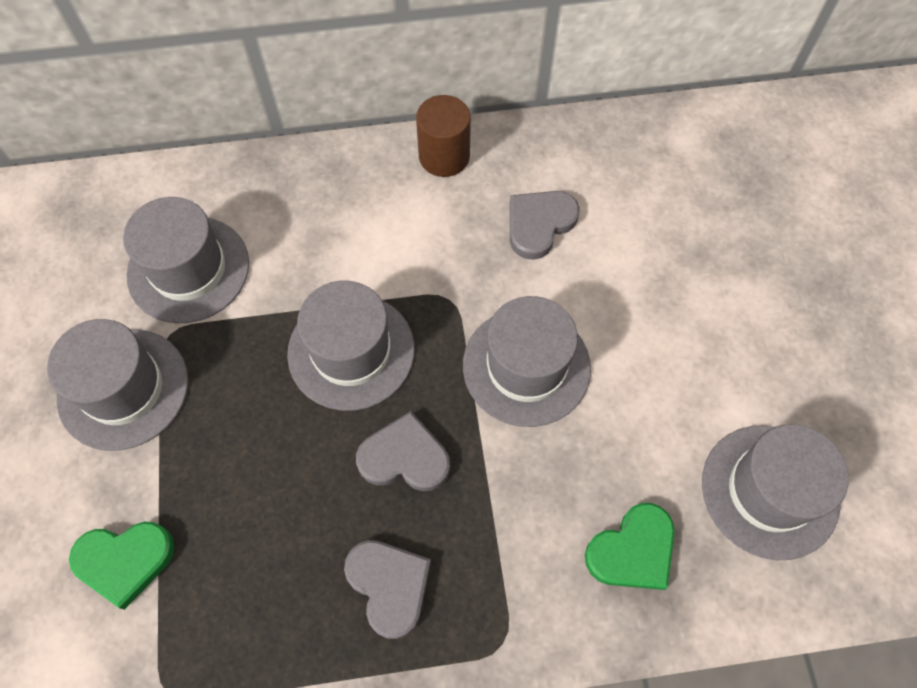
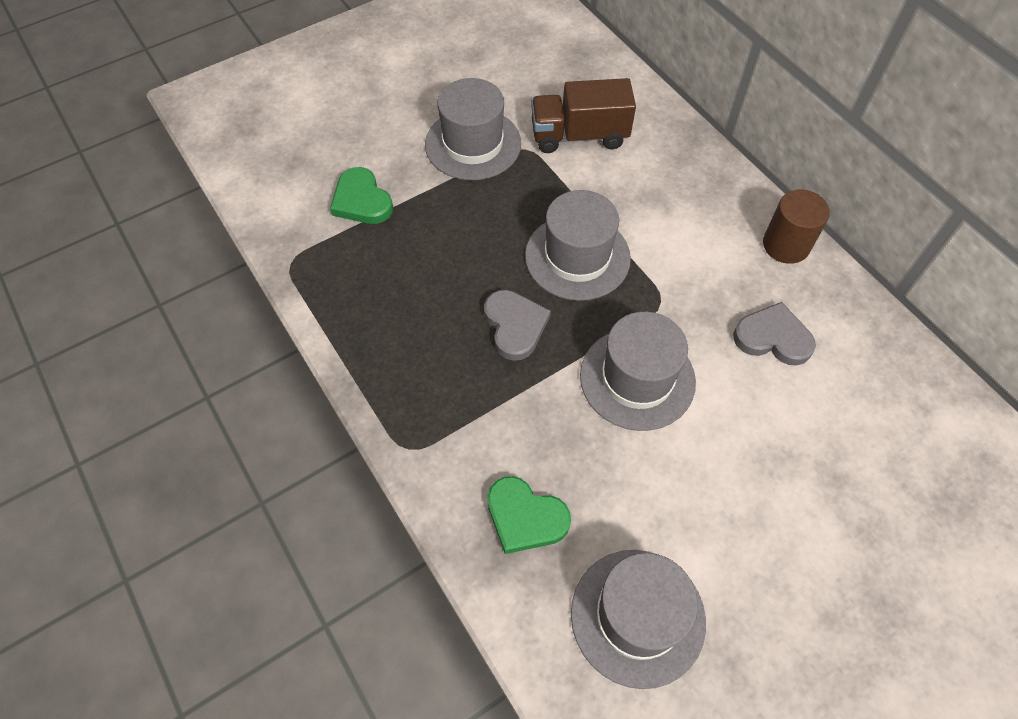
camera: 65 degrees right, 5 degrees down
(188, 269) = (579, 136): grey hat -> brown truck
(389, 586) = (416, 356): grey heart -> none

